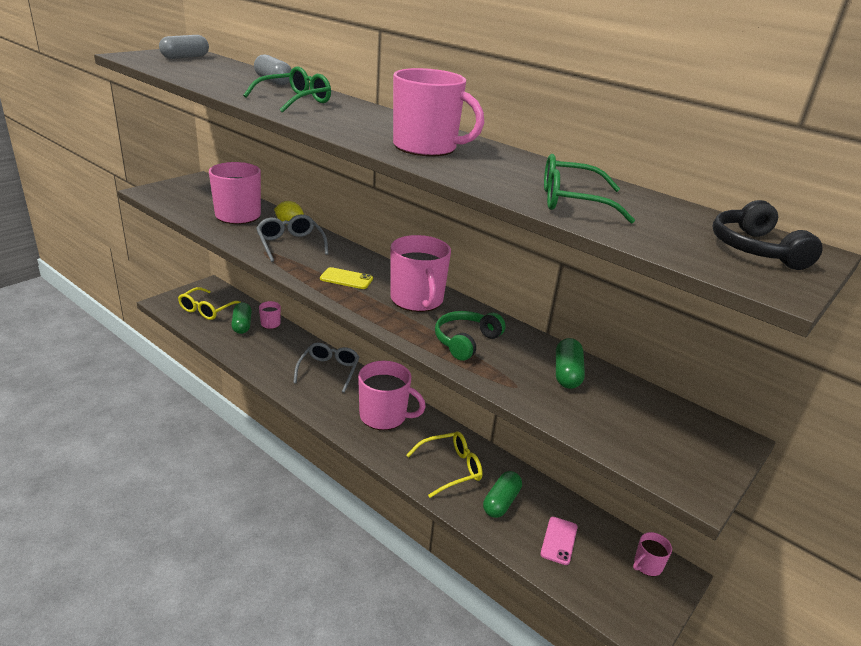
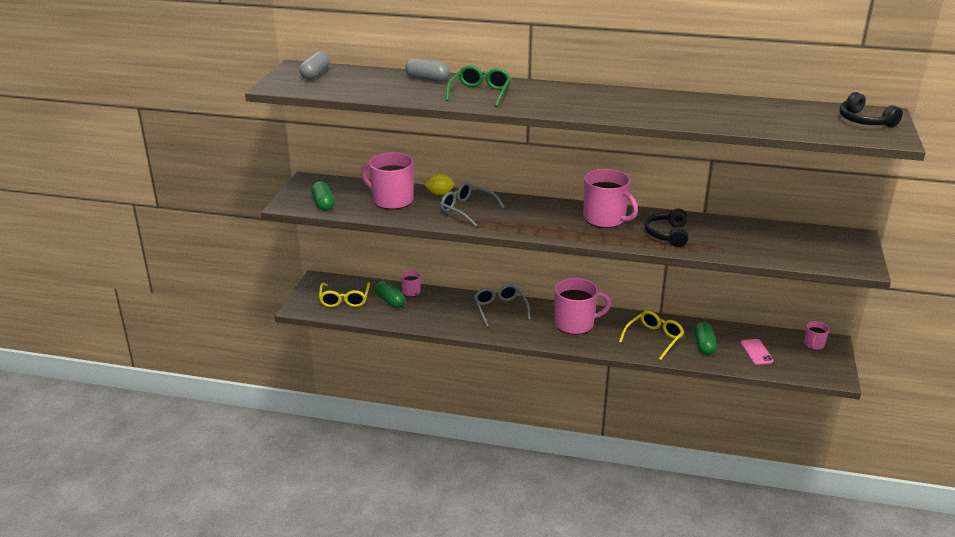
camera: 25 degrees left, 0 degrees up
(346, 279) = (542, 221): yellow phone -> none
(426, 147) = (625, 107): pink mug -> none
(466, 341) = (668, 234): green headphones -> black headphones
(567, 374) = (743, 233): green capsule -> green capsule (323, 204)
(572, 201) = (754, 120): green glasses -> none

